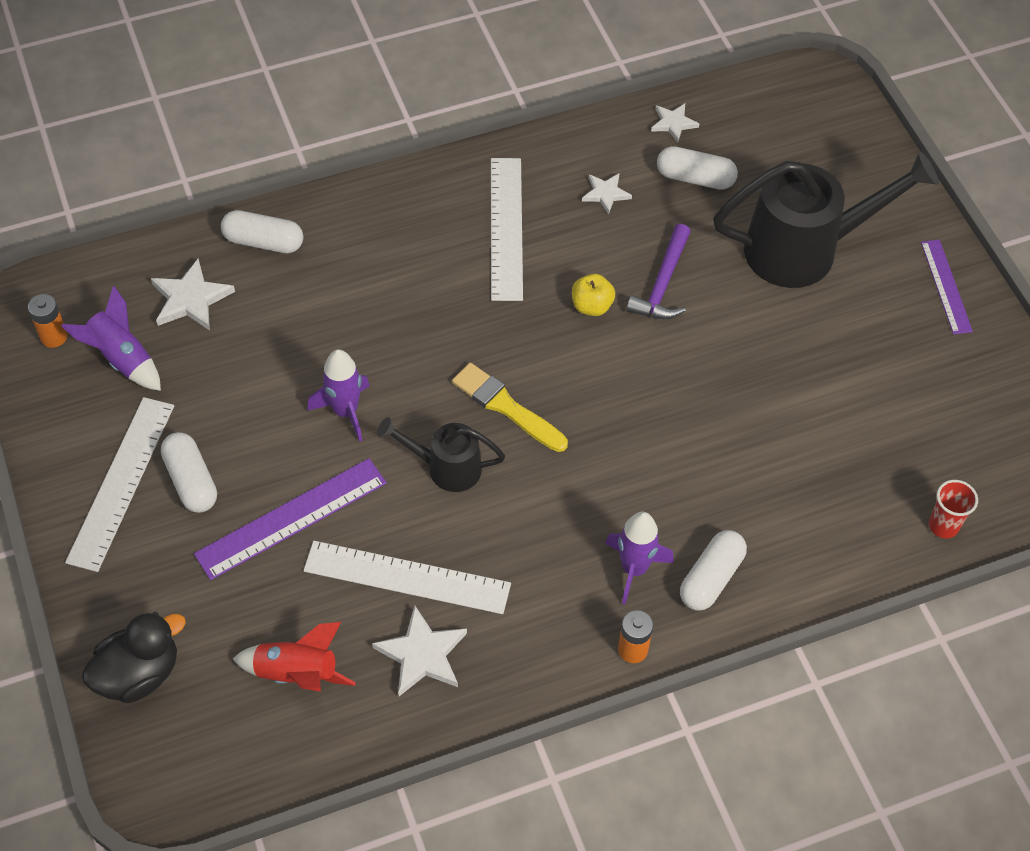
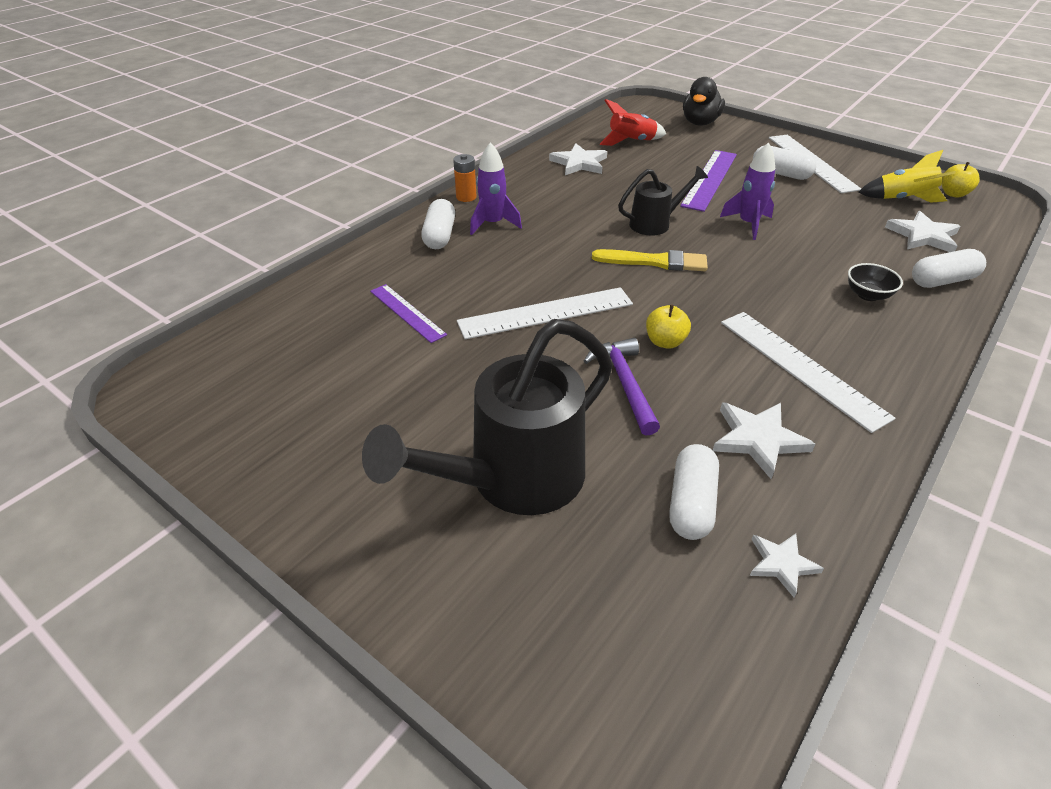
camera: 150 degrees right, 15 degrees down
(53, 336) = (953, 194): orange battery -> yellow apple
(122, 359) = (902, 199): purple rocket -> yellow rocket
(354, 262) = (867, 295): none -> black bowl
(407, 578) = (620, 181): white ruler -> white ruler (545, 313)
(606, 193) = (758, 439): white star -> white star, size x1.61
(695, 178) = (691, 503): white capsule -> white capsule turned 60 degrees counterclockwise
(943, 526) = (275, 315): red cup -> none
(946, 286) = (329, 514): purple ruler -> purple ruler (407, 312)

